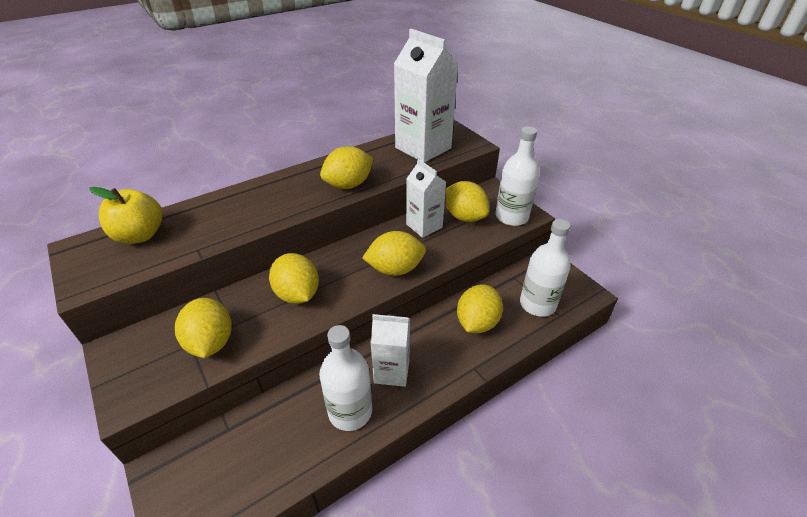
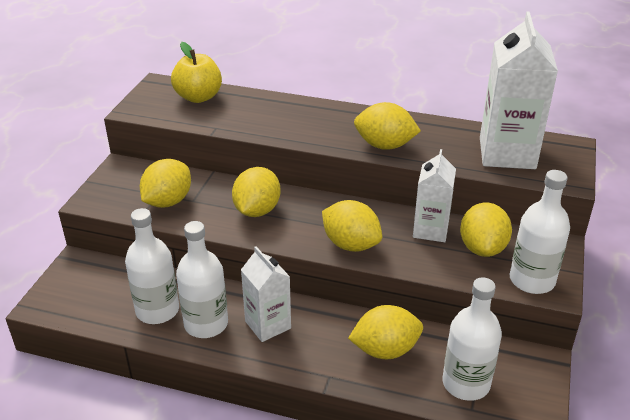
camera: 50 degrees right, 5 degrees down
(298, 438) = (157, 310): none -> white bottle

